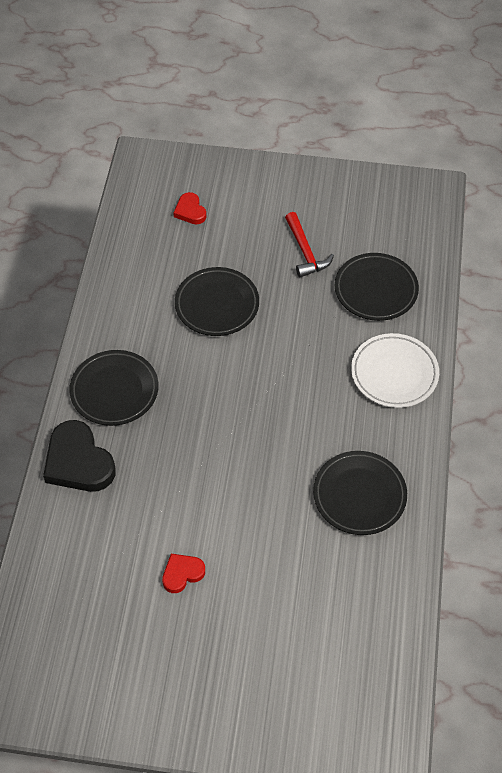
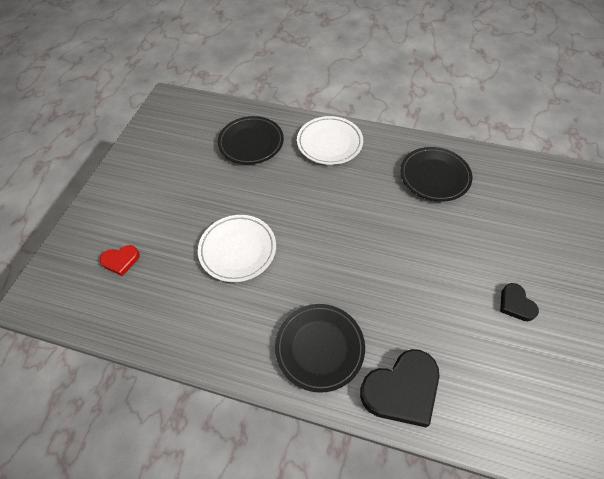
camera: 80 degrees left, 0 degrees up
(182, 574) = (515, 304): red heart -> black heart
(217, 305) = (238, 250): black plate -> white plate
(305, 252) = (200, 180): red hammer -> none

